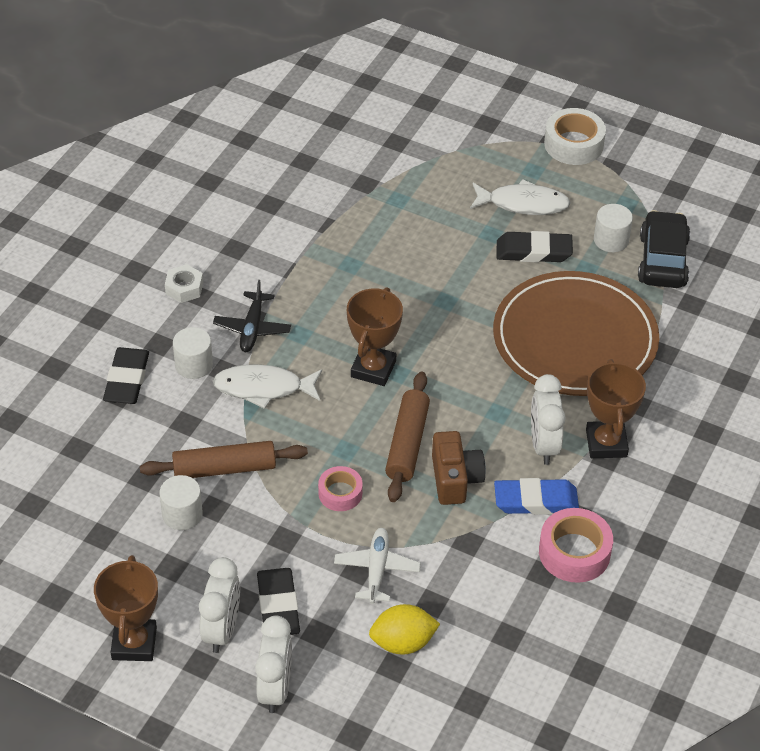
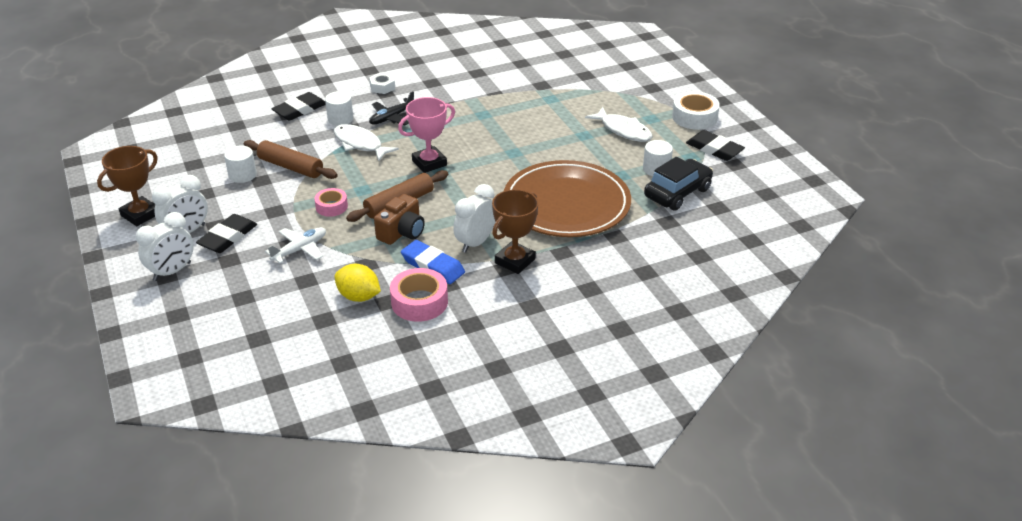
camera: 40 degrees right, 10 degrees down
(373, 369) = (429, 163): brown trophy -> pink trophy
(403, 642) = (264, 289): yellow lemon -> yellow lemon (359, 296)
(533, 251) = (599, 154): black eraser -> black eraser (714, 149)

